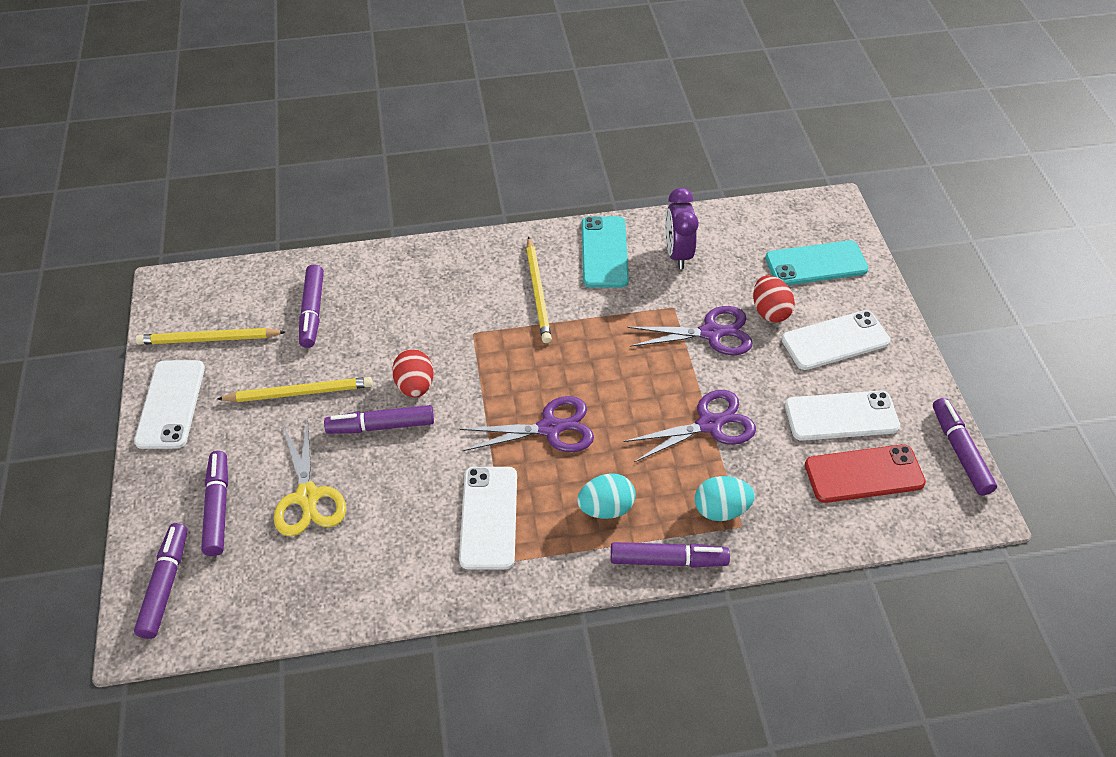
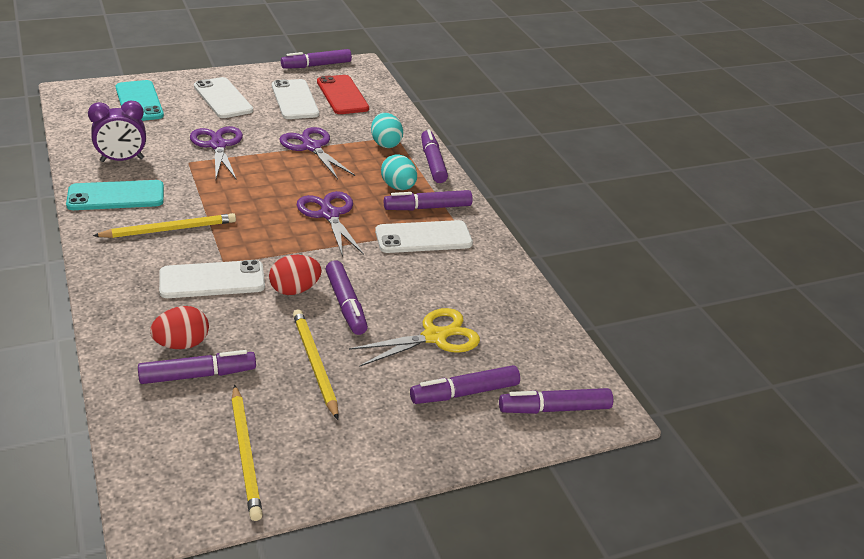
camera: 105 degrees left, 15 degrees down
(171, 404) = (347, 462): white phone -> white phone (212, 280)
(554, 533) = (427, 208): none -> purple marker
(770, 311) = (193, 121): red egg -> red egg (182, 344)

